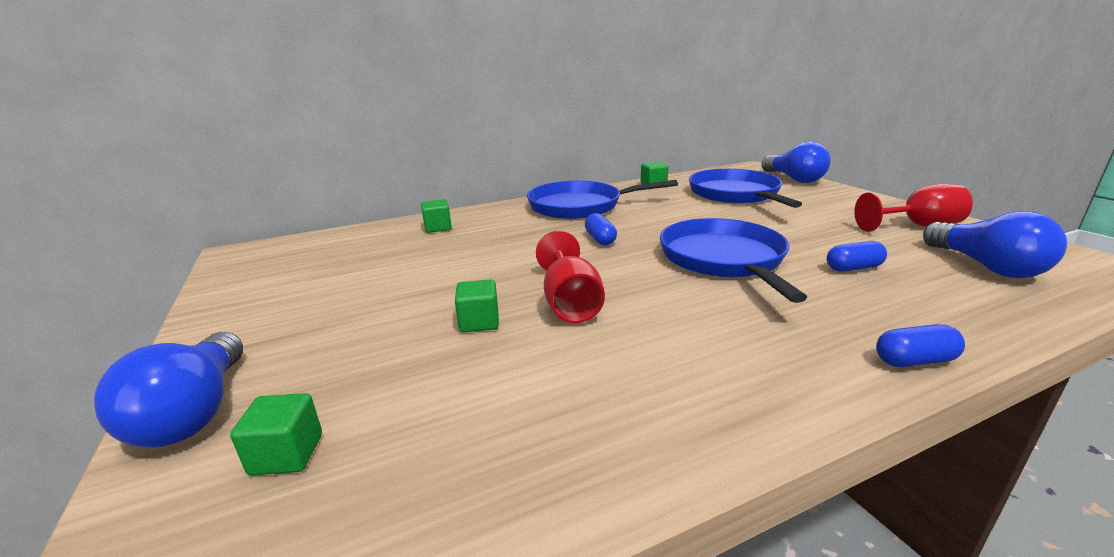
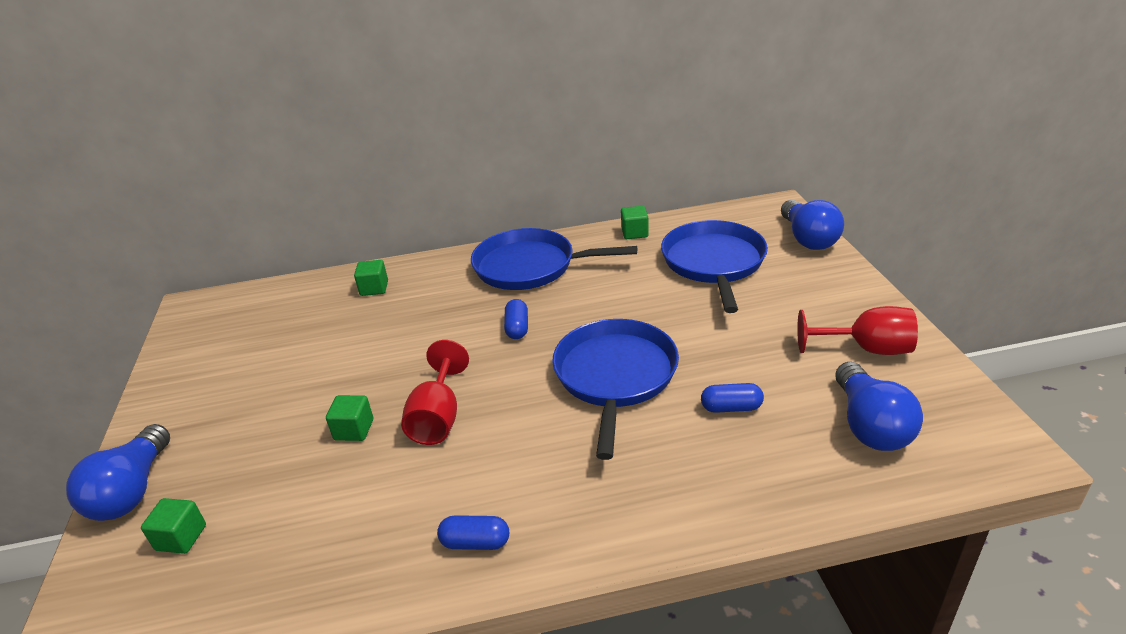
camera: 15 degrees right, 10 degrees up
(914, 361) = (674, 532): blue capsule -> blue capsule (475, 542)

